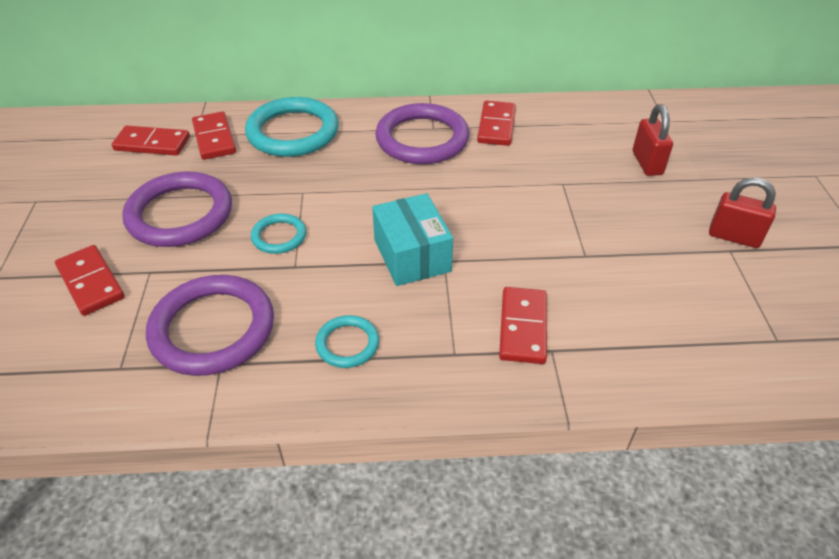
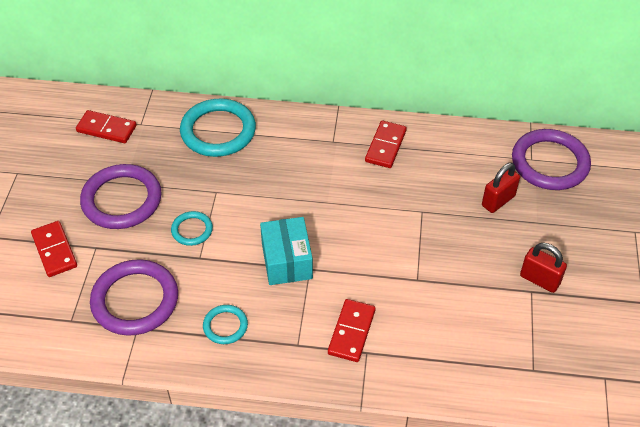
camera: 10 degrees right, 5 degrees up
(214, 138) = (155, 129): red domino -> none
(422, 139) = (321, 152): purple ring -> purple ring (549, 163)
(647, 163) = (498, 201): red padlock -> red padlock turned 45 degrees clockwise

